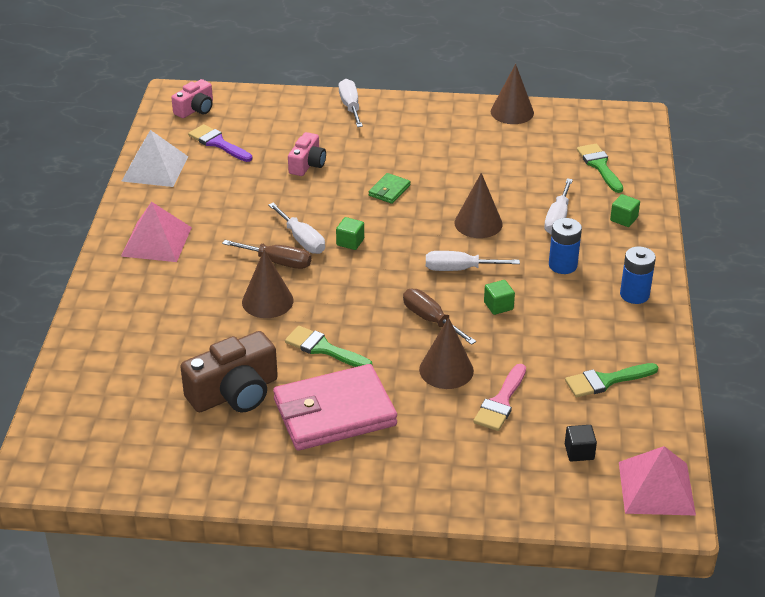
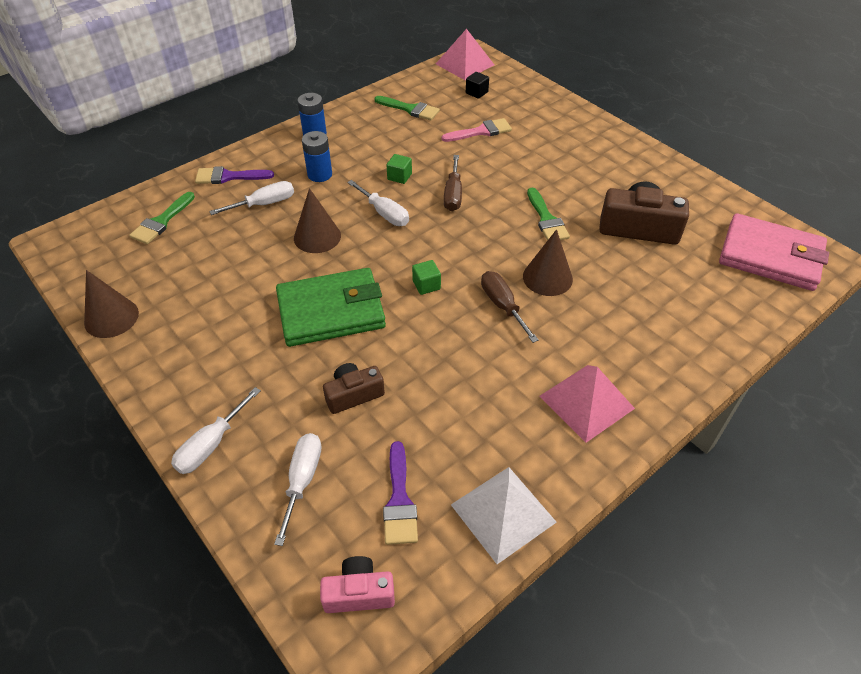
camera: 135 degrees left, 10 degrees up
(302, 240) = (460, 313): white screwdriver -> white screwdriver (302, 480)
(307, 164) = (353, 394): pink camera -> brown camera
(334, 413) = (584, 180): pink wallet -> pink wallet (770, 256)
(389, 190) = (331, 311): green wallet -> green wallet, size x2.36
(446, 370) = (487, 163): brown cone -> none
(624, 219) = (229, 177): green cube -> purple brush

